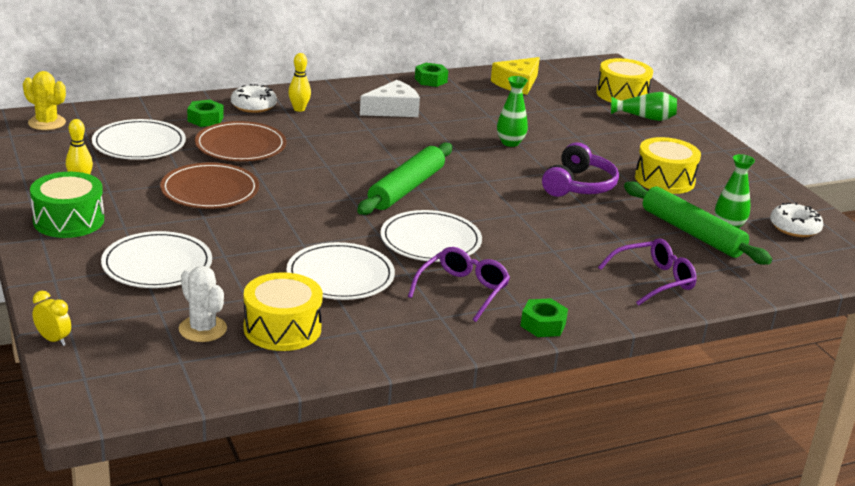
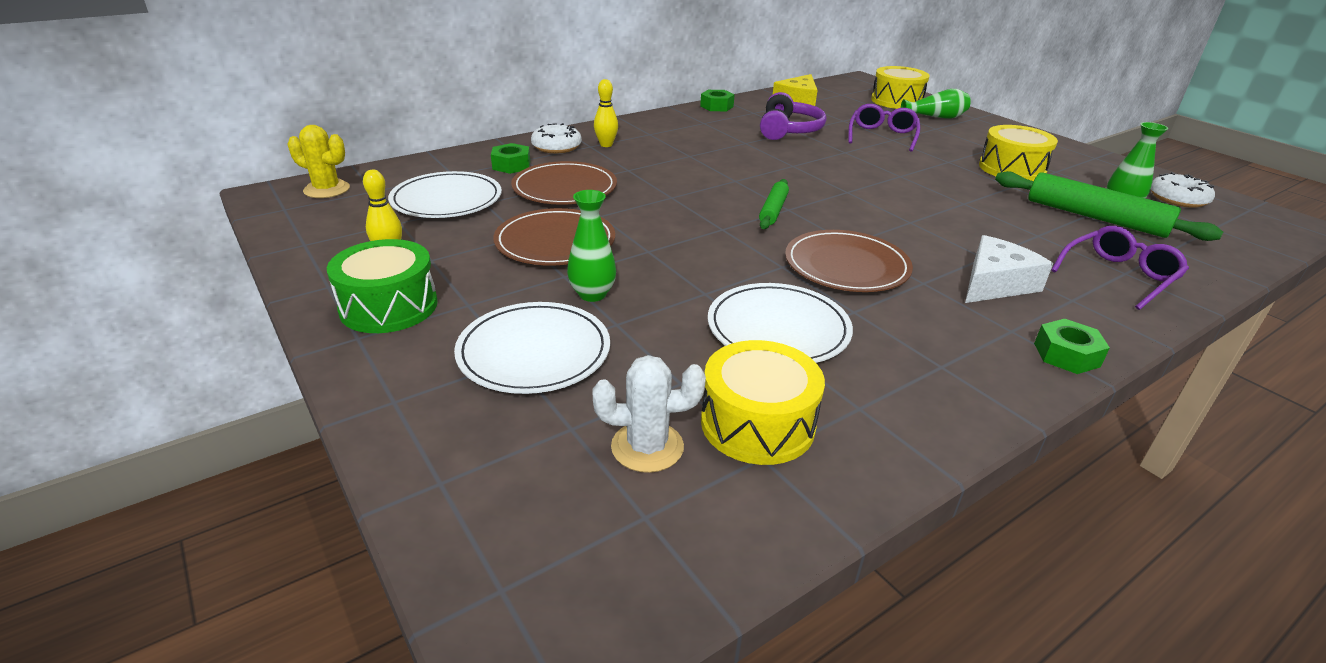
camera: 10 degrees left, 5 degrees up
(53, 340) = (423, 516): yellow clock -> none
(202, 329) = (647, 447): white cactus -> white cactus turned 45 degrees counterclockwise
(393, 110) = (700, 135): white cheese -> white cheese (995, 283)
(406, 188) = (773, 210): green rolling pin -> green rolling pin, size x0.56
(430, 240) = (846, 266): white plate -> brown plate
(463, 290) = (935, 323): purple glasses -> purple glasses (882, 136)
(510, 143) = (837, 152): green vase -> green vase (592, 294)
(579, 185) = (940, 185): purple headphones -> purple headphones (788, 130)

